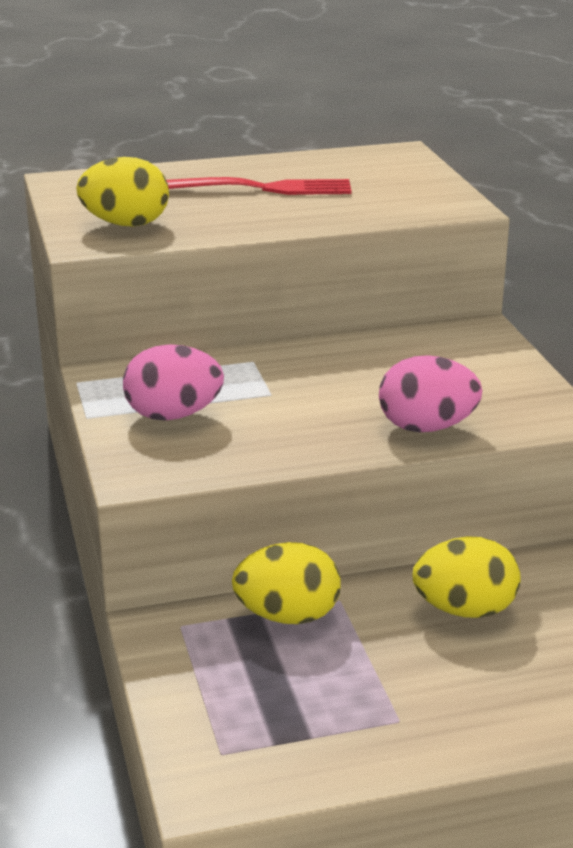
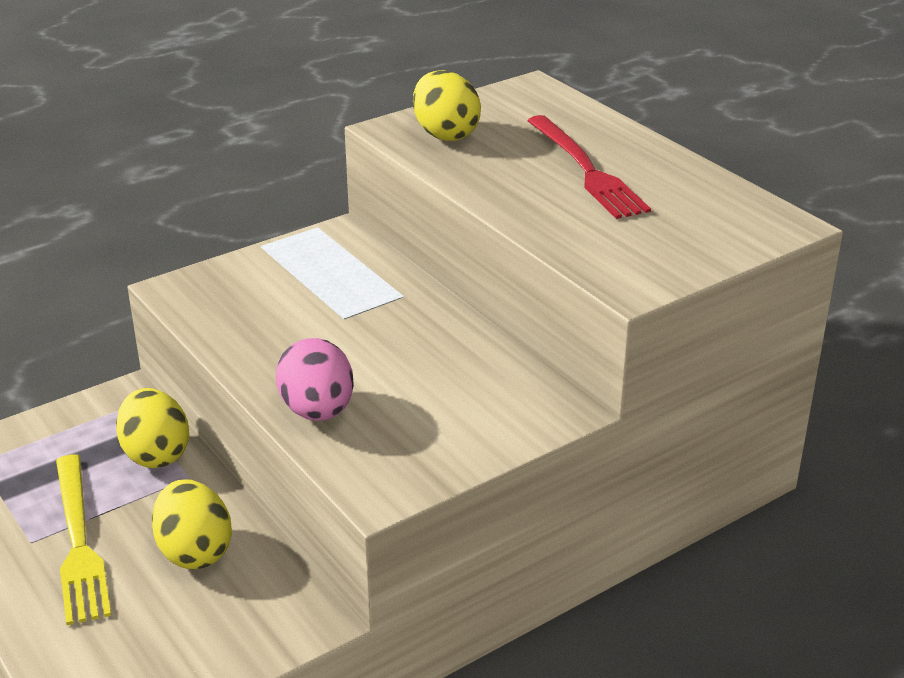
camera: 70 degrees right, 5 degrees up
(173, 415) = (279, 281): pink egg -> none
(417, 684) = (79, 542): none -> yellow fork

